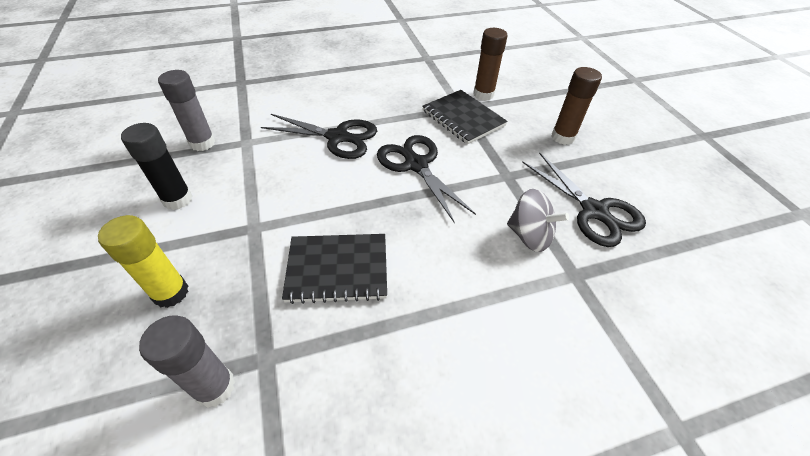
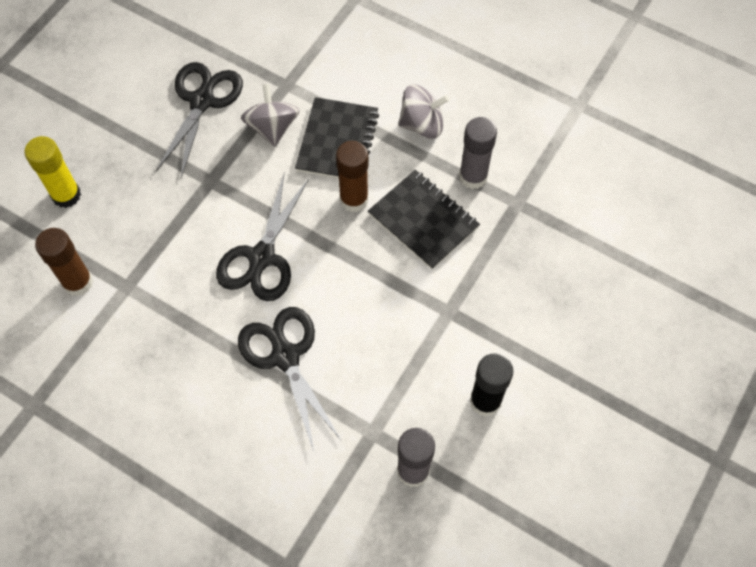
camera: 130 degrees left, 15 degrees up
(170, 293) = (544, 302): yellow glue stick -> yellow glue stick (66, 195)
(215, 387) = (556, 211): grey glue stick -> grey glue stick (473, 177)
(434, 350) = (422, 124): none -> grey spinning top
(463, 118) = (147, 271): black notebook -> black notebook (338, 141)
(563, 137) = (105, 169): brown glue stick -> brown glue stick (354, 199)

